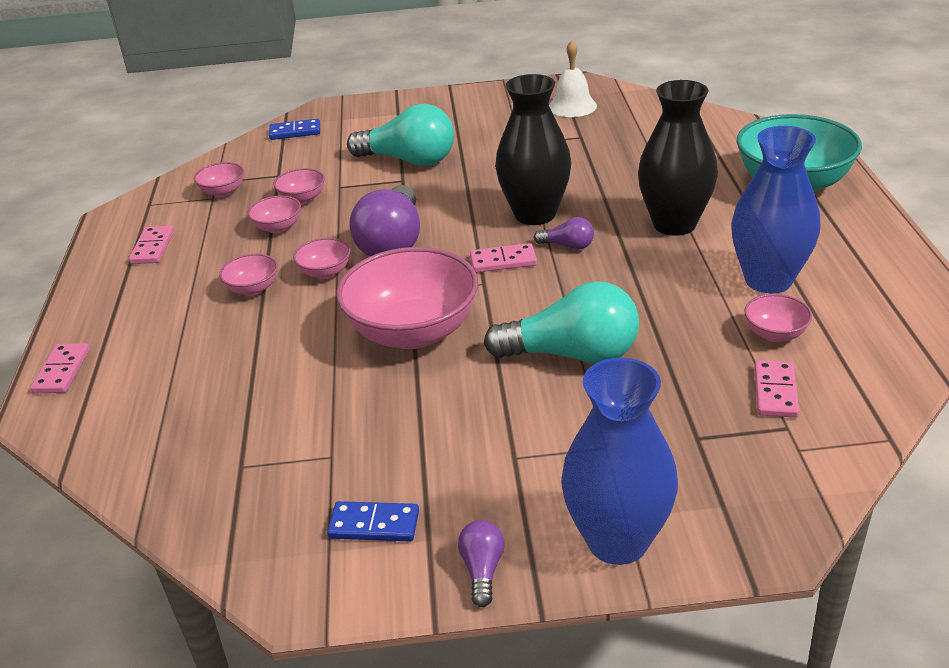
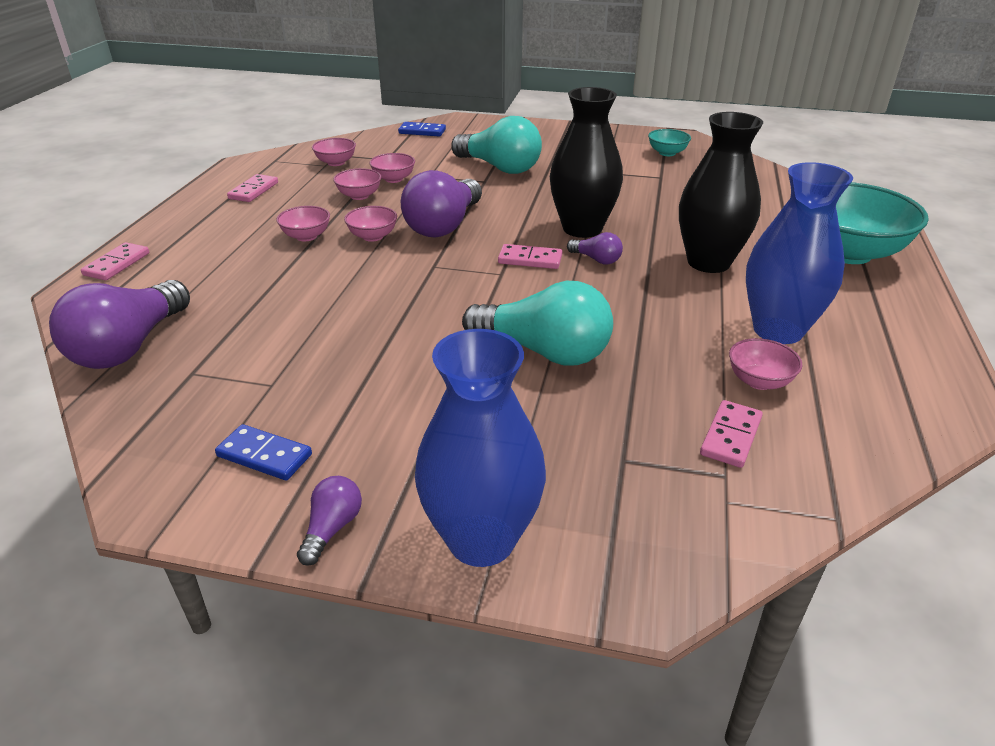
camera: 15 degrees right, 0 degrees up
(152, 457) = (129, 346): none -> purple light bulb
(413, 332) = (413, 299): pink bowl -> none
(572, 106) = (667, 153): white bell -> turquoise bowl

